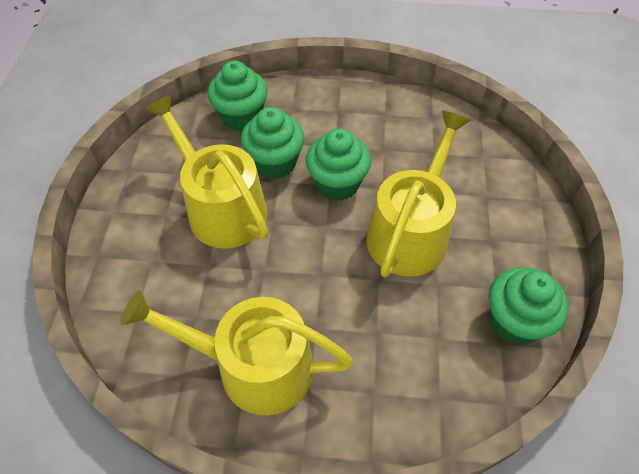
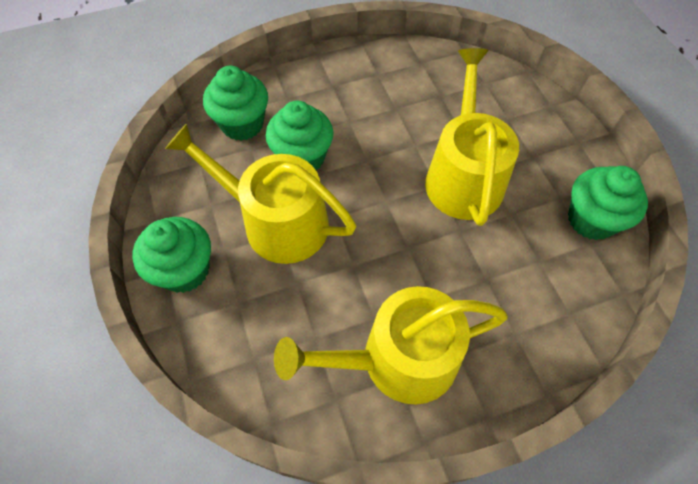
camera: 25 degrees left, 5 degrees up
(337, 184) = (373, 156): green cupcake -> green cupcake (184, 270)

